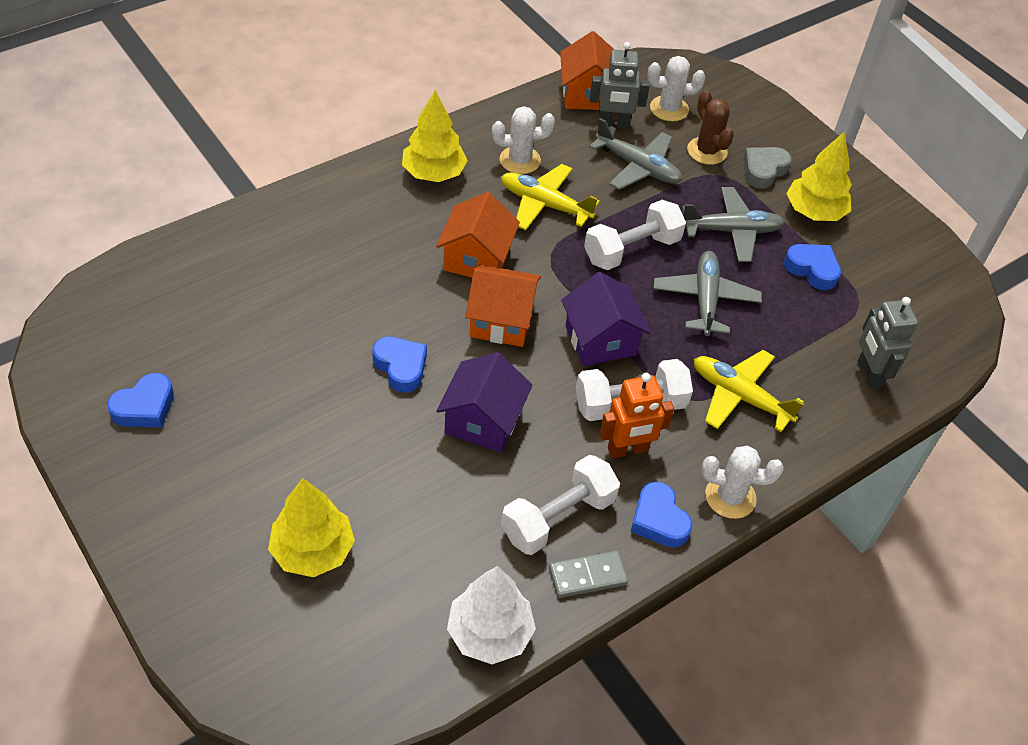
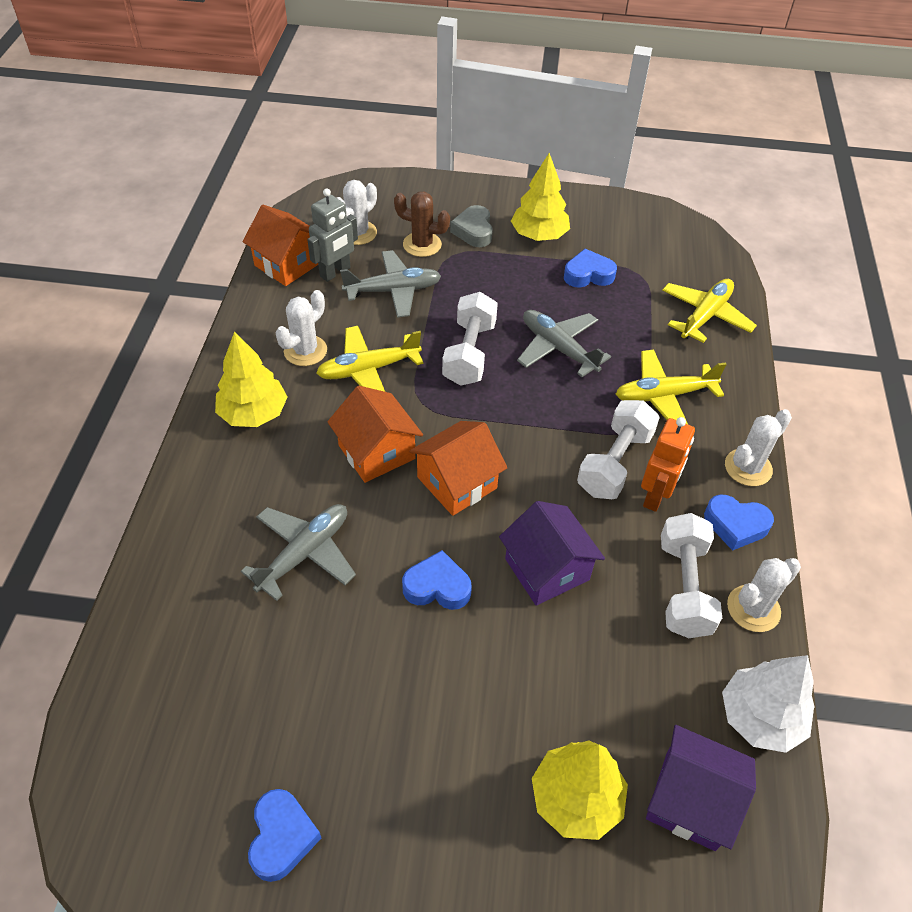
camera: 45 degrees left, 0 degrees up
(587, 576) = (753, 608): grey domino -> white cactus
(600, 340) = (537, 435): purple house -> purple house (690, 800)
(731, 231) = (510, 288): grey plane -> grey plane (304, 553)
(869, 374) = (705, 316): grey robot -> yellow plane

